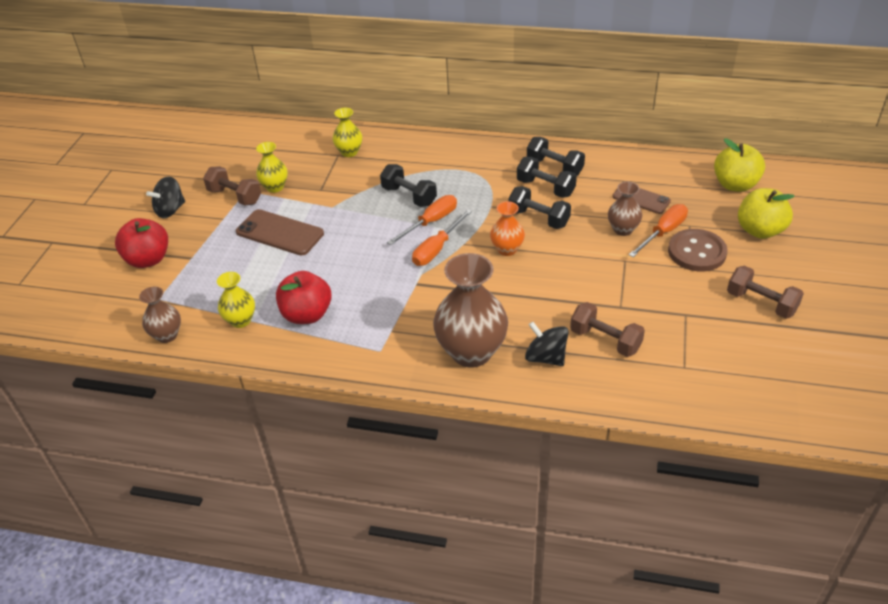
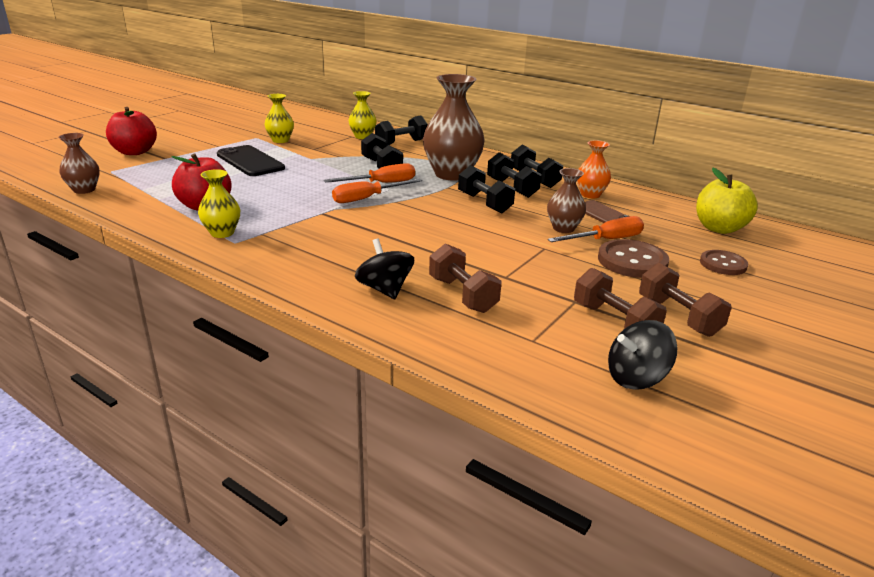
camera: 20 degrees right, 15 degrees down
(170, 210) = (188, 134): black spinning top -> black spinning top (636, 378)
(235, 196) = (244, 138): brown dumbbell -> brown dumbbell (614, 322)
(240, 320) = (150, 196): yellow vase -> yellow vase (222, 233)
(280, 233) = (250, 161): brown phone -> black phone
(395, 150) = (401, 143): none -> black dumbbell
(471, 352) = (316, 266): brown vase -> brown vase (452, 174)
(507, 249) = (431, 213): orange vase -> orange vase (590, 194)
(760, 230) = (723, 264): yellow apple -> brown button

